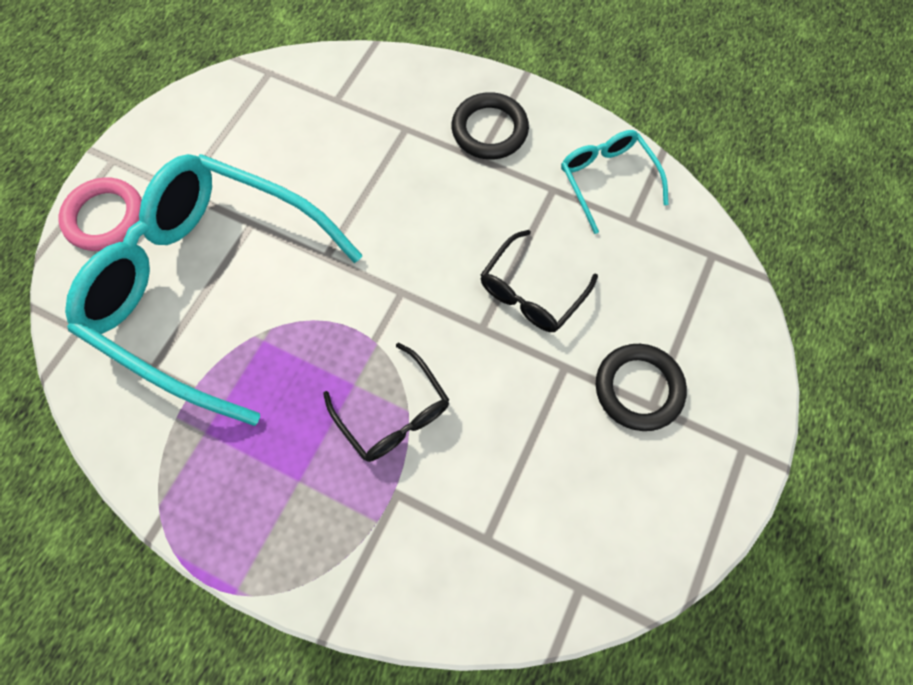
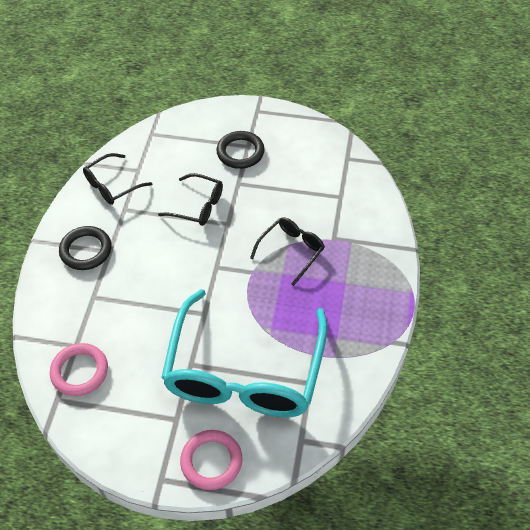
camera: 105 degrees left, 15 degrees down
(297, 99) = (79, 371): none -> pink ring
(607, 180) = (112, 185): turquoise glasses -> black glasses

